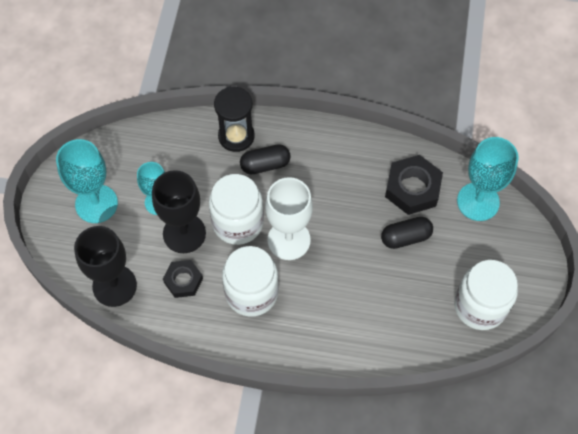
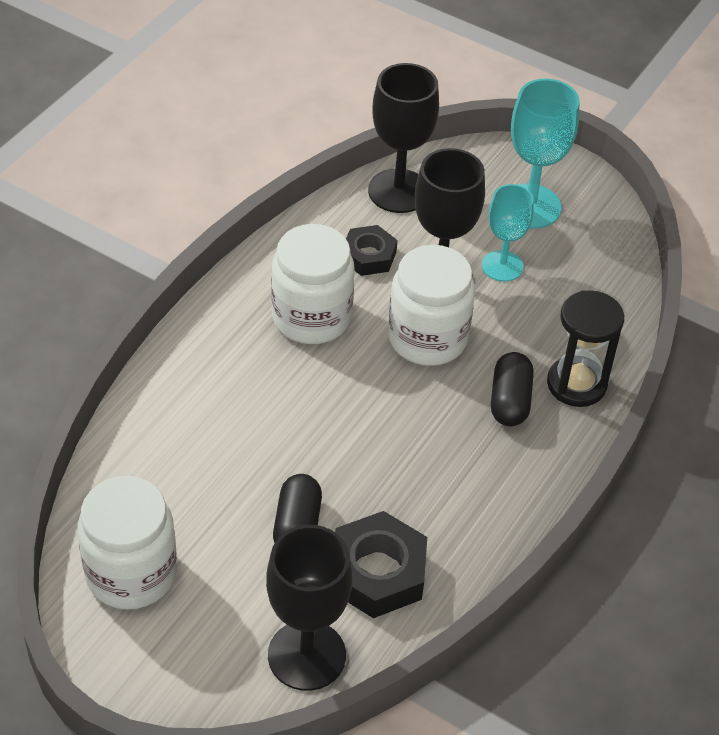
camera: 110 degrees right, 15 degrees down
(289, 240) = (369, 384): white goblet -> none
(478, 201) = (306, 655): turquoise goblet -> black goblet

